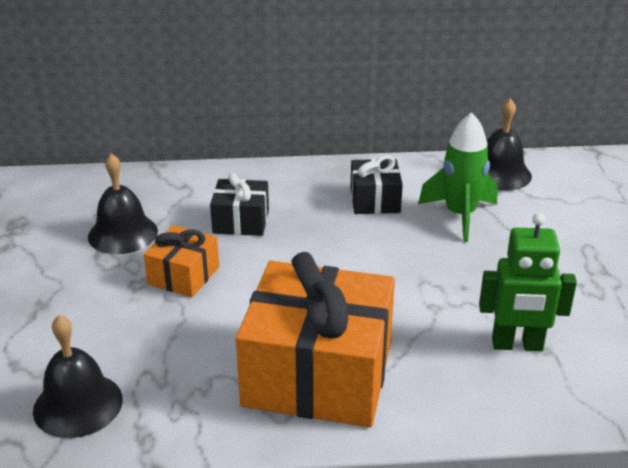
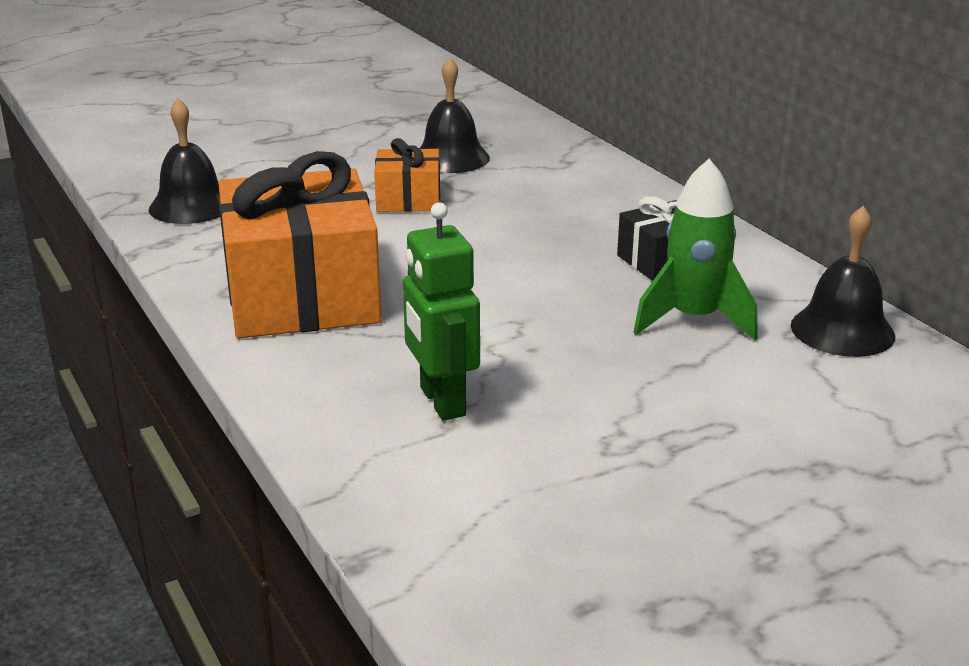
camera: 65 degrees right, 5 degrees down
(241, 221) = (532, 202): black gift -> none

